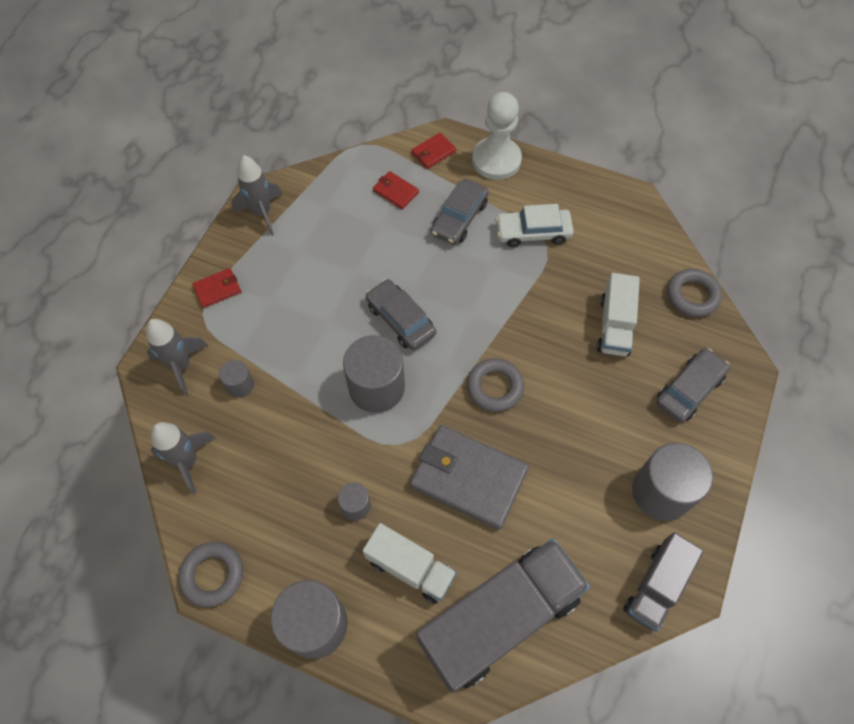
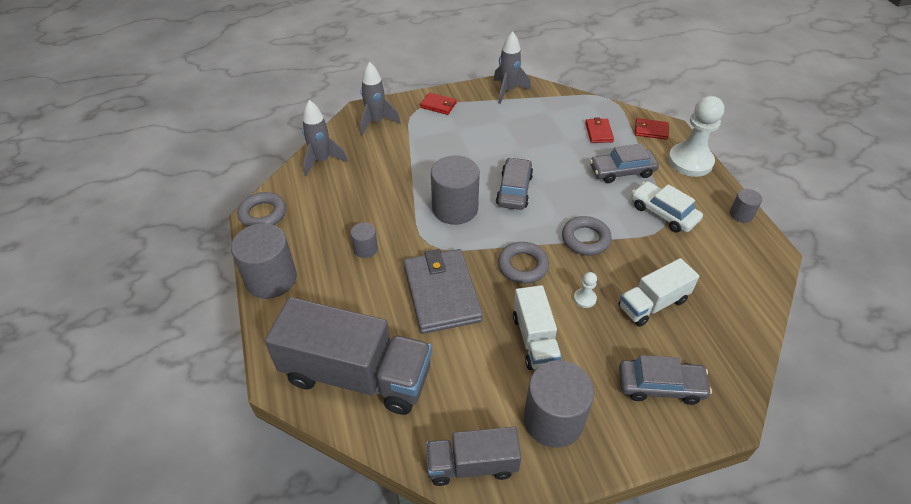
camera: 50 degrees right, 15 degrees down
(240, 385) = (390, 151): grey cylinder -> grey cylinder (741, 214)
(410, 568) = (349, 302): white truck -> white truck (535, 340)
(569, 370) = (584, 298): none -> white pawn
(692, 295) = (743, 338): grey ring -> grey ring (585, 239)

